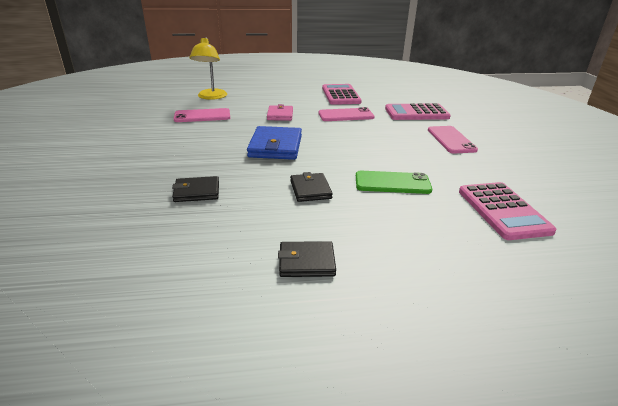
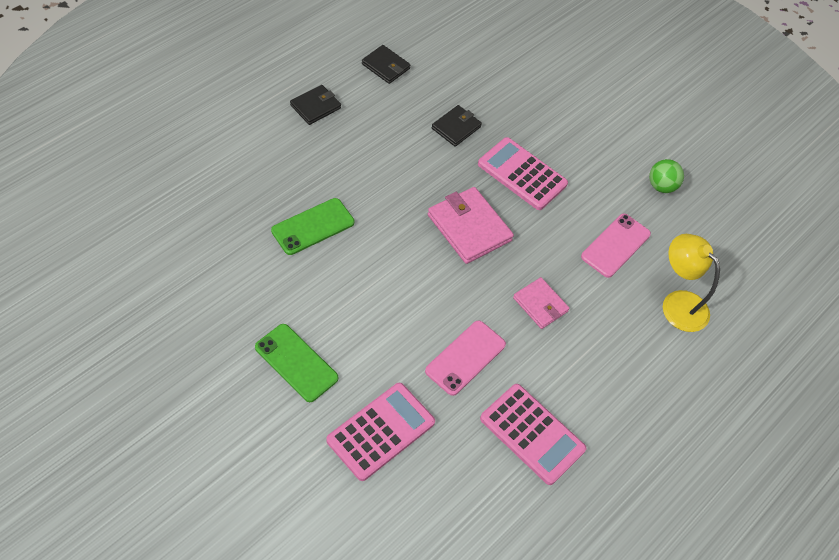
camera: 135 degrees right, 25 degrees up
(128, 122) = (661, 186): none -> green ball
(275, 146) = (469, 228): blue wallet -> pink wallet
(310, 190) = (374, 177): black wallet -> black wallet (385, 66)
(451, 140) = (296, 363): pink phone -> green phone
(502, 211) = (199, 236): pink calculator -> pink calculator (522, 174)

